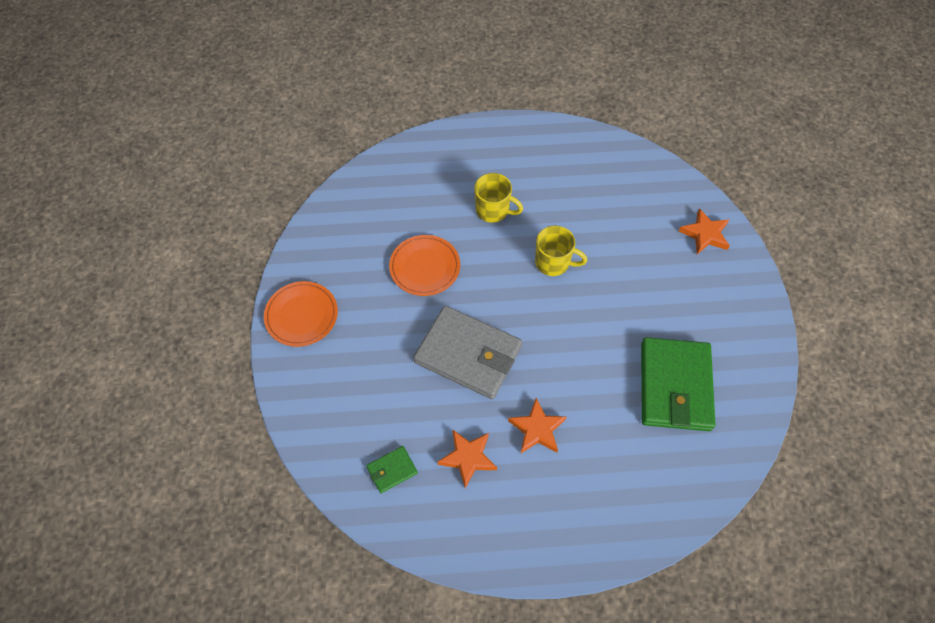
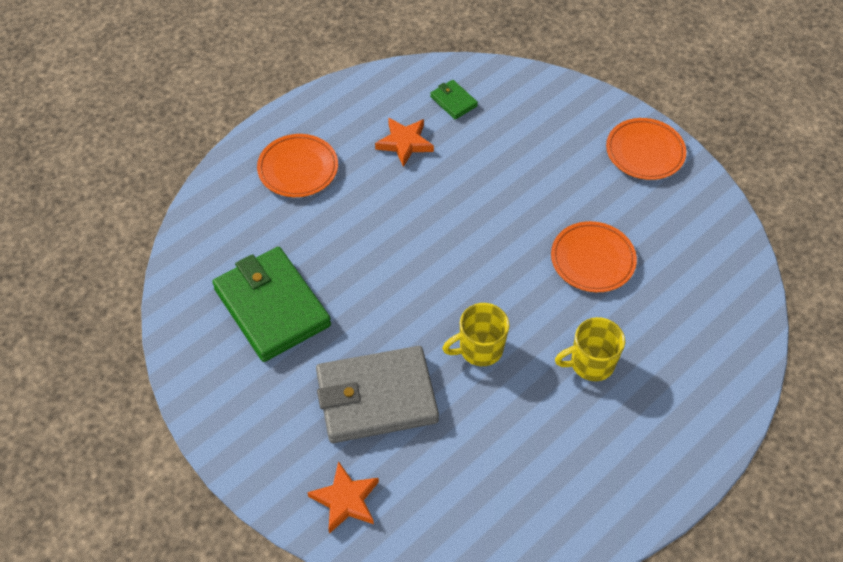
camera: 140 degrees right, 5 degrees down
(392, 470) = (453, 101): green wallet -> green wallet turned 60 degrees counterclockwise
(468, 354) = (478, 213): grey wallet -> grey wallet (376, 398)
(537, 429) = (368, 196): orange star -> none
(574, 498) = (298, 169): none -> orange plate

